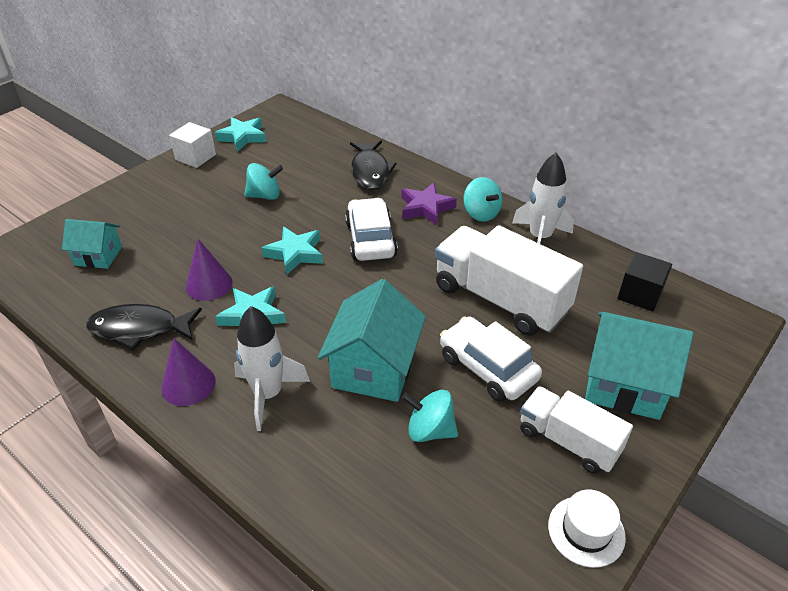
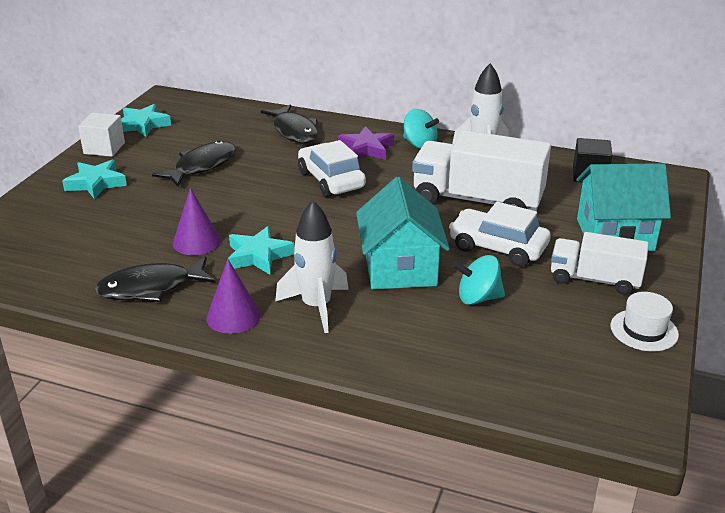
camera: 20 degrees left, 10 degrees down
(98, 256) = (60, 242): turquoise house -> none
(265, 196) = (202, 166): turquoise spinning top -> black fish
(295, 253) = (265, 203): turquoise star -> turquoise star (96, 183)

